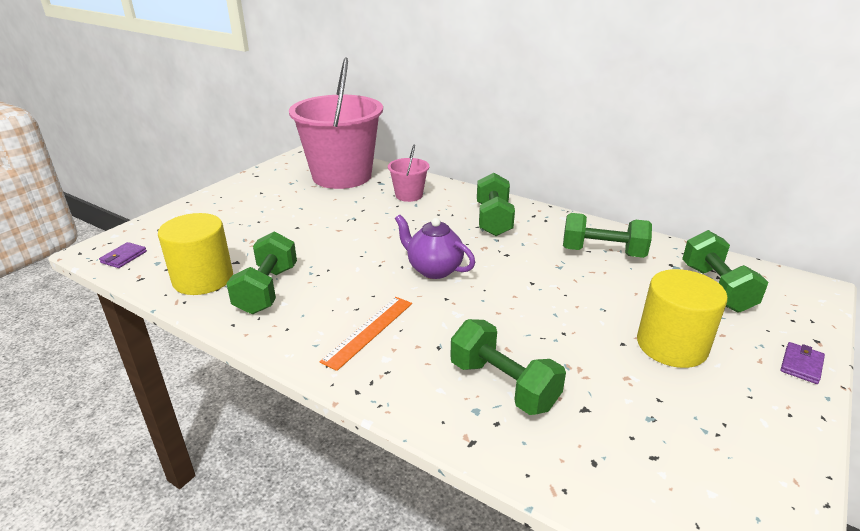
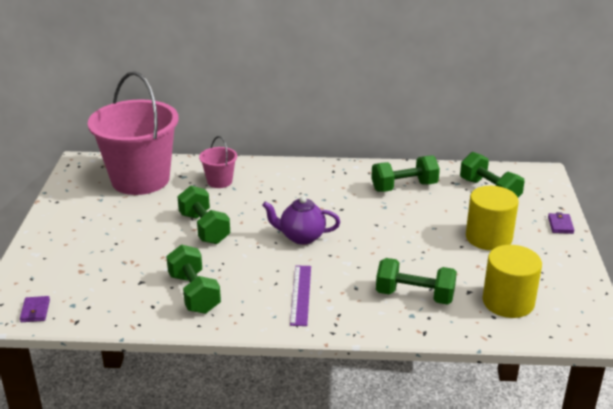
camera: 30 degrees left, 0 degrees up
(203, 279) = (131, 303): yellow cylinder -> yellow cylinder (508, 302)
(368, 331) = (300, 295): orange ruler -> purple ruler
(493, 220) = (307, 183): green dumbbell -> green dumbbell (204, 228)

